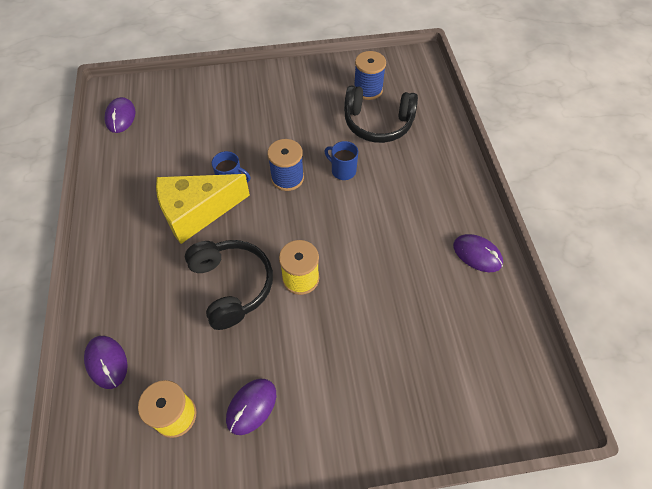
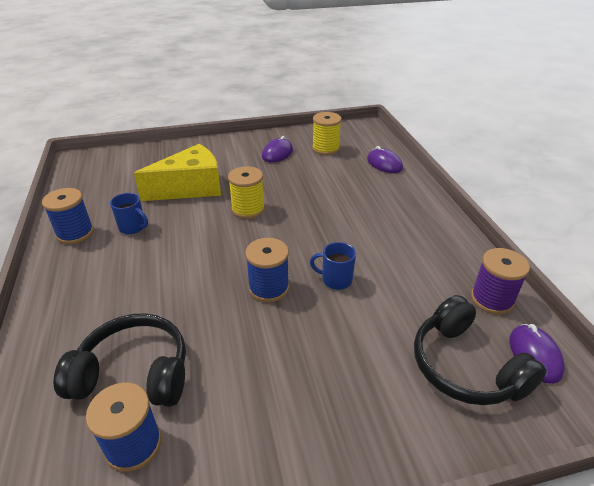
camera: 175 degrees right, 20 degrees down
(117, 156) = (492, 299): none -> purple spool
(197, 212) = (362, 249): yellow cheese -> yellow cheese (190, 188)
(231, 286) = (307, 202): black headphones -> black headphones (465, 366)
(343, 170) = (199, 300): blue mug -> blue mug (133, 227)
(477, 254) = (75, 233): purple mouse -> blue spool

